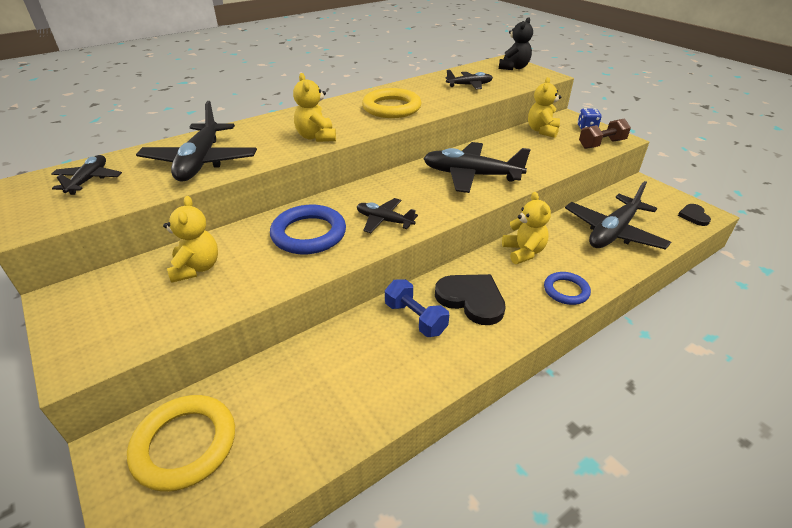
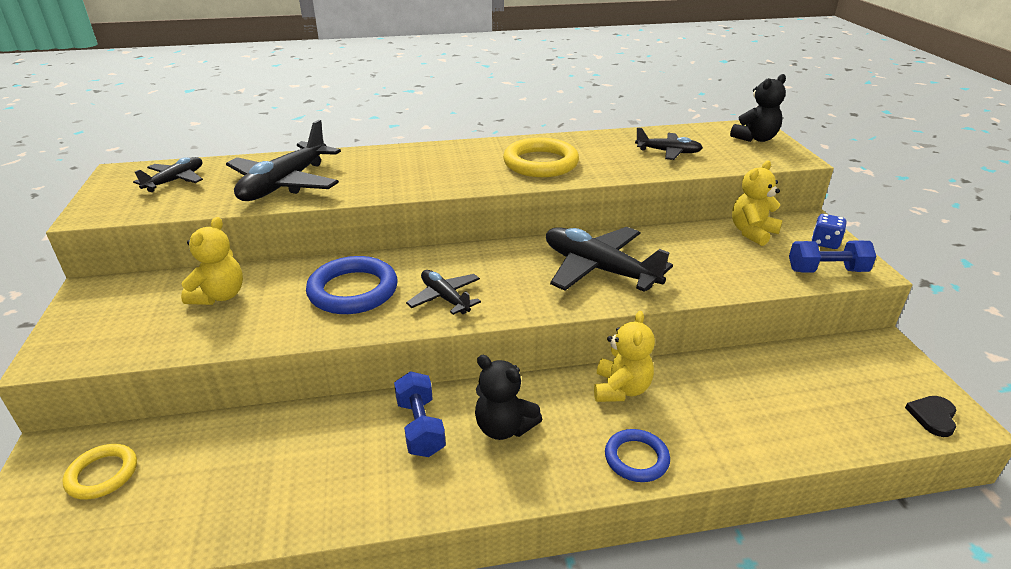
camera: 25 degrees right, 5 degrees down
(185, 445) = (102, 474): yellow ring -> yellow ring, size x0.60
(316, 137) = (422, 181): yellow teddy bear -> none
(471, 299) = (504, 427): black heart -> black teddy bear
(601, 144) = (826, 271): brown dumbbell -> blue dumbbell
(613, 232) = (775, 401): black plane -> none

